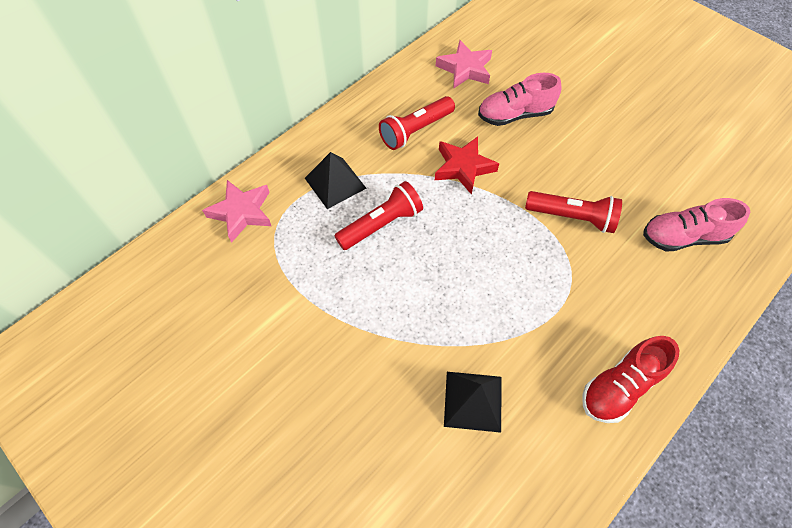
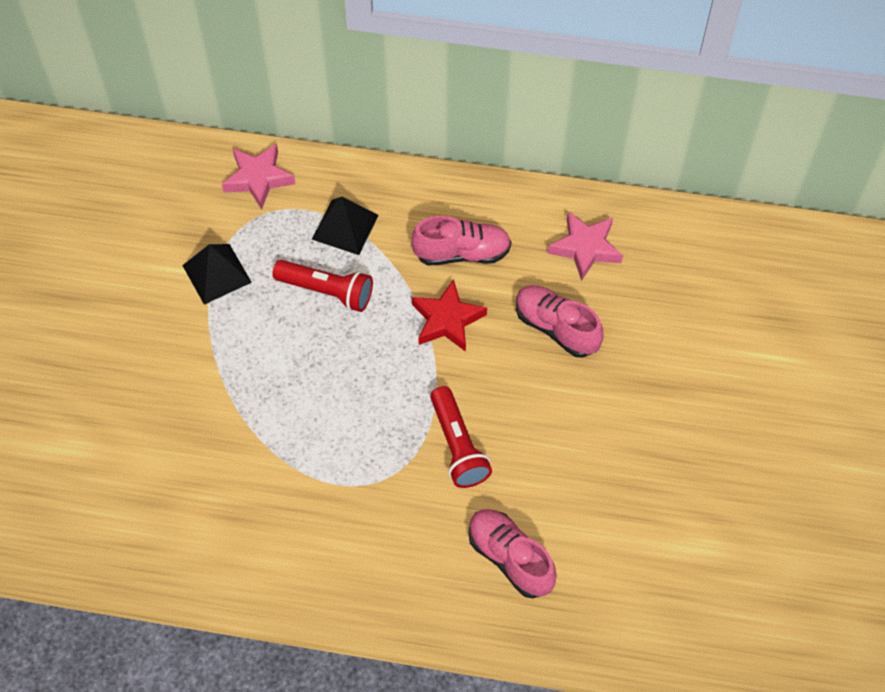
camera: 55 degrees right, 0 degrees up
(415, 130) = (462, 253): red flashlight -> pink shoe
(473, 401) = (201, 461): black pyramid -> black pyramid (216, 273)
(620, 386) = (294, 571): red shoe -> none

